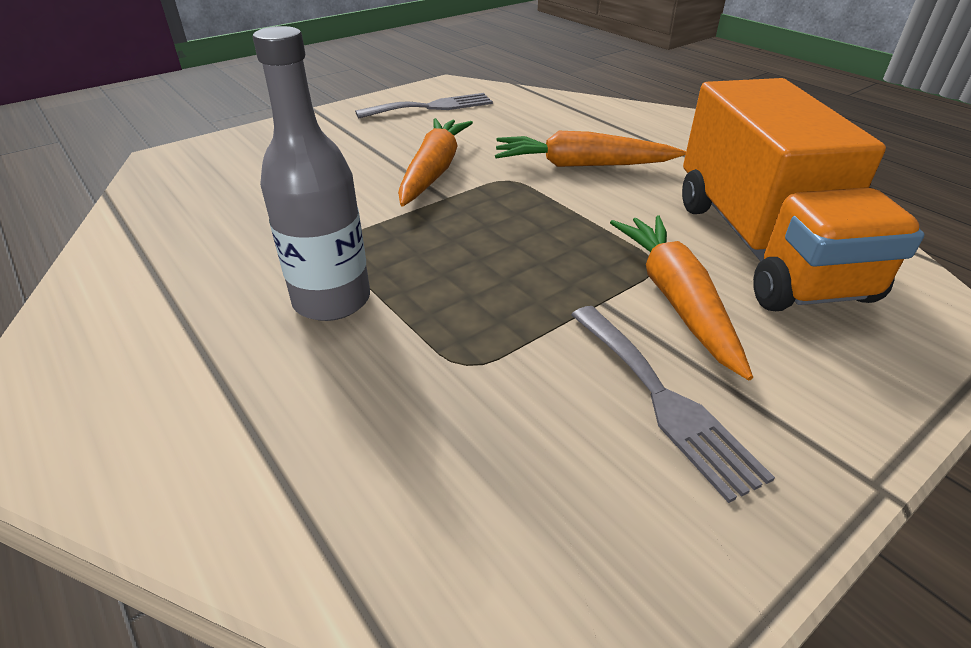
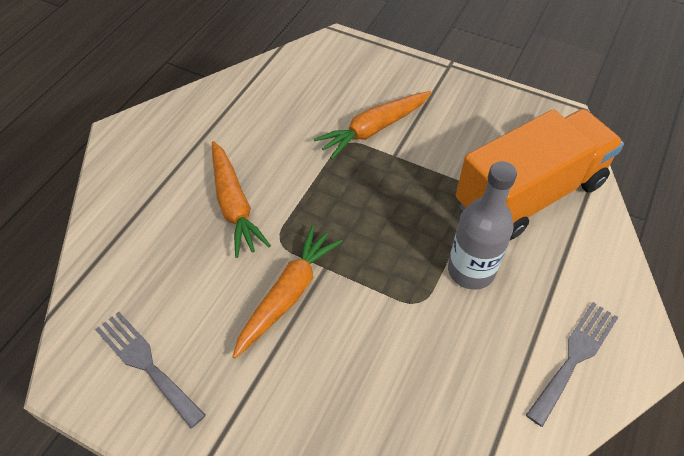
camera: 115 degrees left, 15 degrees up
(434, 171) = (288, 295): orange carrot -> orange carrot turned 135 degrees clockwise
(663, 400) = (448, 122): grey fork -> grey fork (574, 357)
(763, 247) = (302, 103): orange truck -> orange truck (529, 194)

